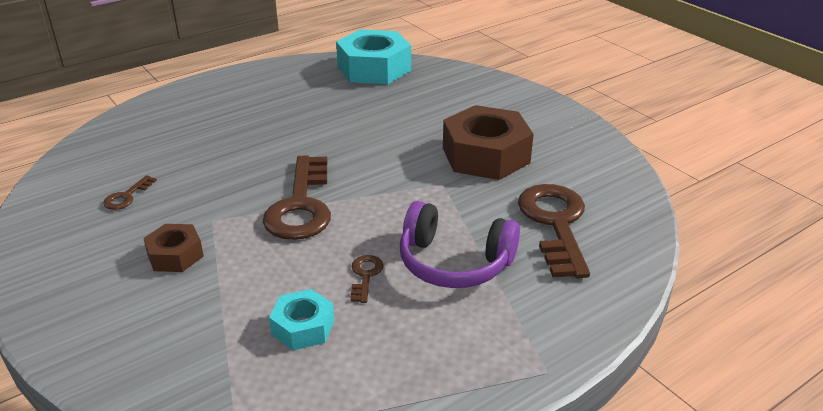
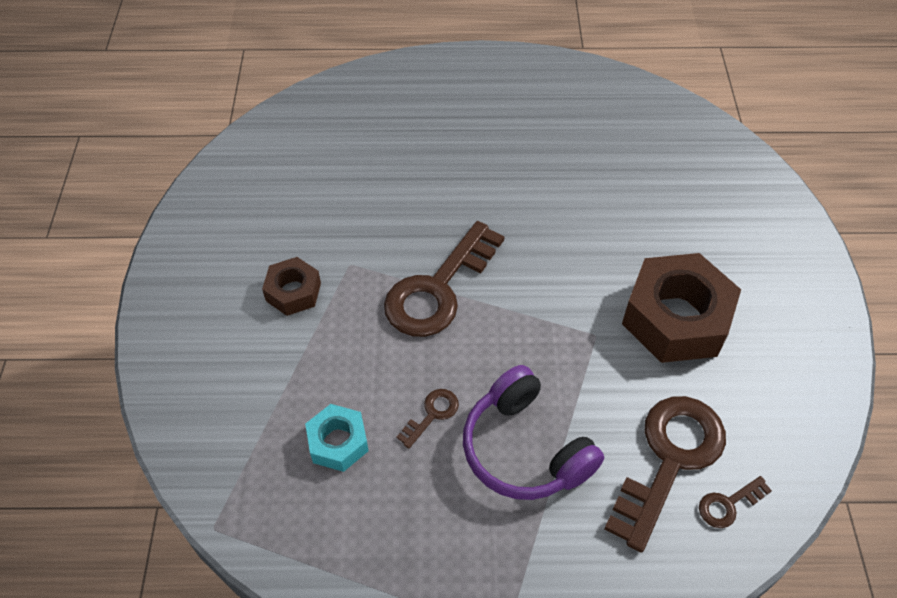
camera: 35 degrees right, 20 degrees up
(127, 196) = (300, 193): brown key -> brown key (728, 504)
(374, 68) = (657, 116): turquoise nut -> none

